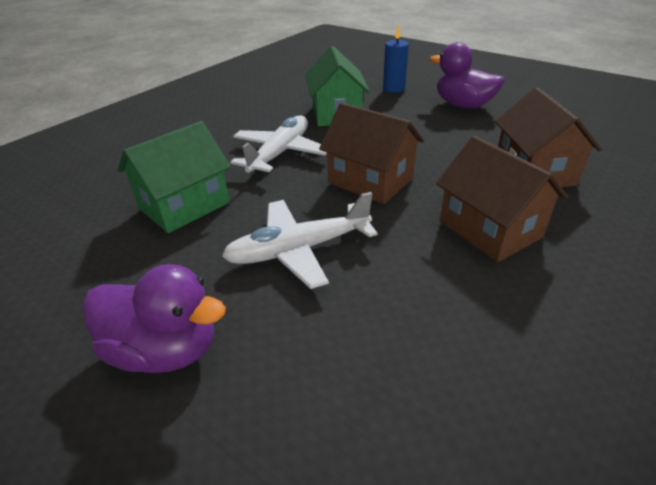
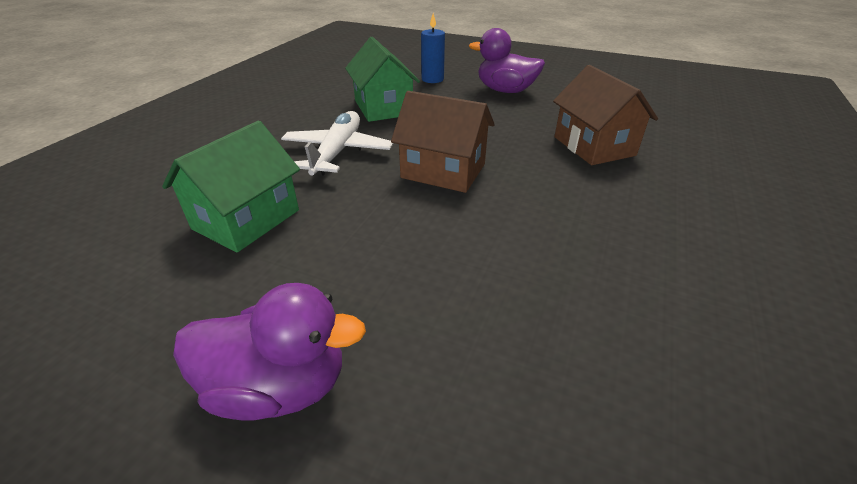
camera: 15 degrees left, 0 degrees up
(299, 250) = (395, 250): white plane -> none
(489, 229) = (576, 205): brown house -> none

